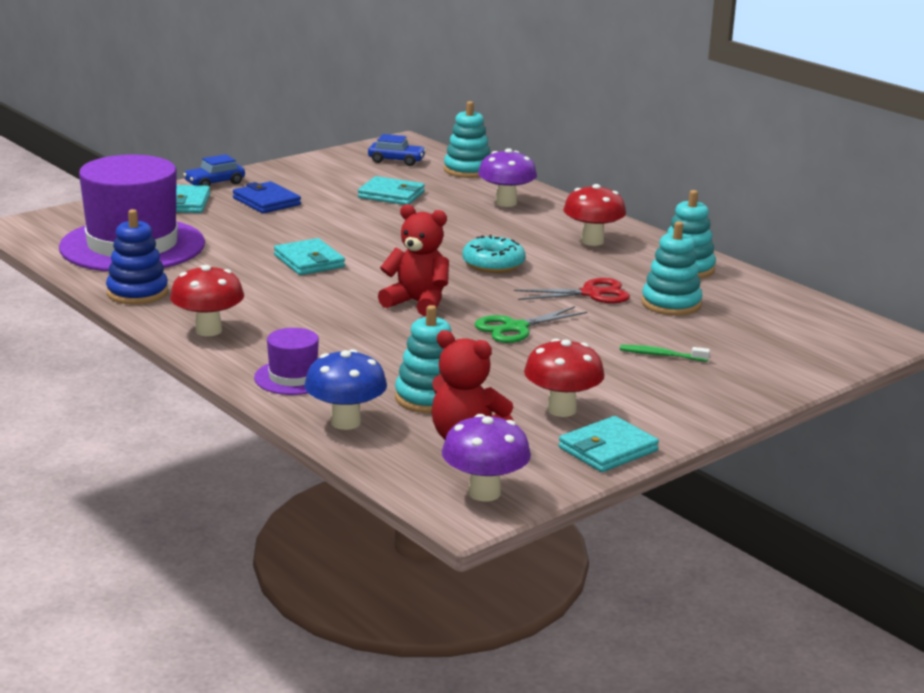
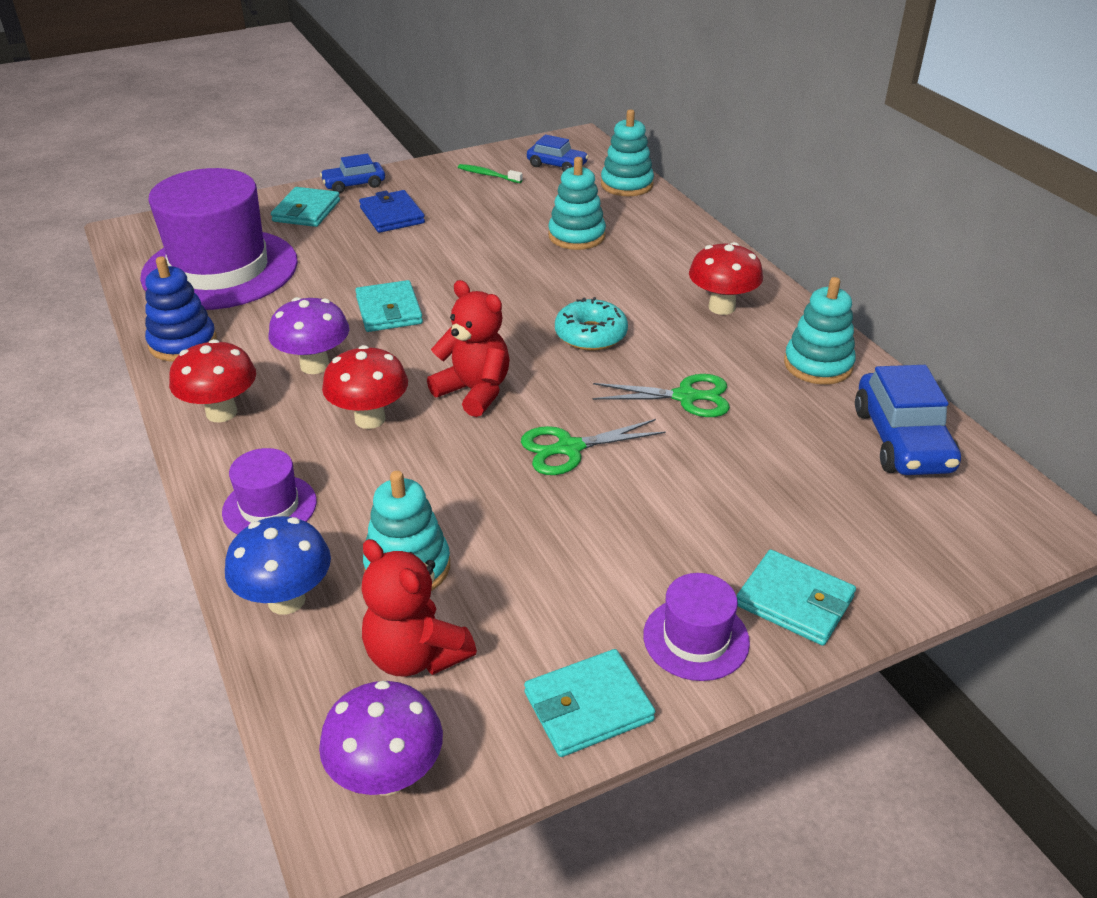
camera: 15 degrees right, 15 degrees up
(391, 195) = (527, 215): turquoise wallet -> turquoise wallet (794, 601)
(506, 203) = (647, 237): purple mushroom -> purple mushroom (315, 365)
(561, 410) = (561, 613): red mushroom -> red mushroom (370, 419)
(592, 293) = (686, 397): red scissors -> green scissors
(661, 355) = (730, 521): green toothbrush -> green toothbrush (488, 175)
(666, 412) = (696, 638): none -> purple hat
(671, 304) = (777, 426): turquoise stacking toy -> turquoise stacking toy (576, 236)
(768, 304) = (902, 440): none -> blue car

